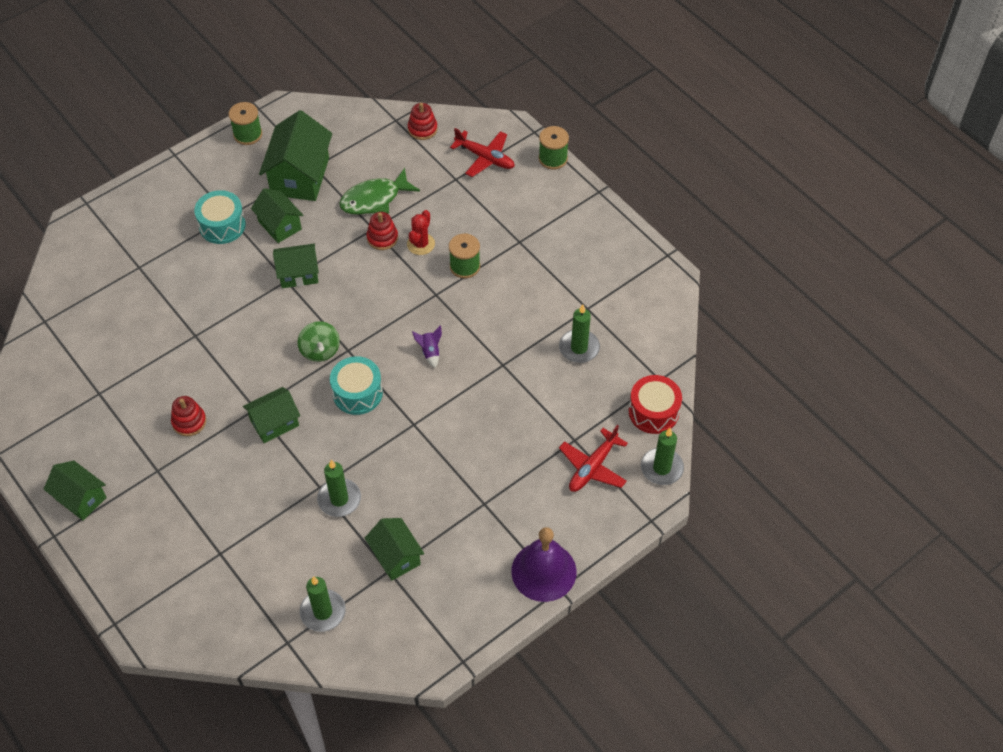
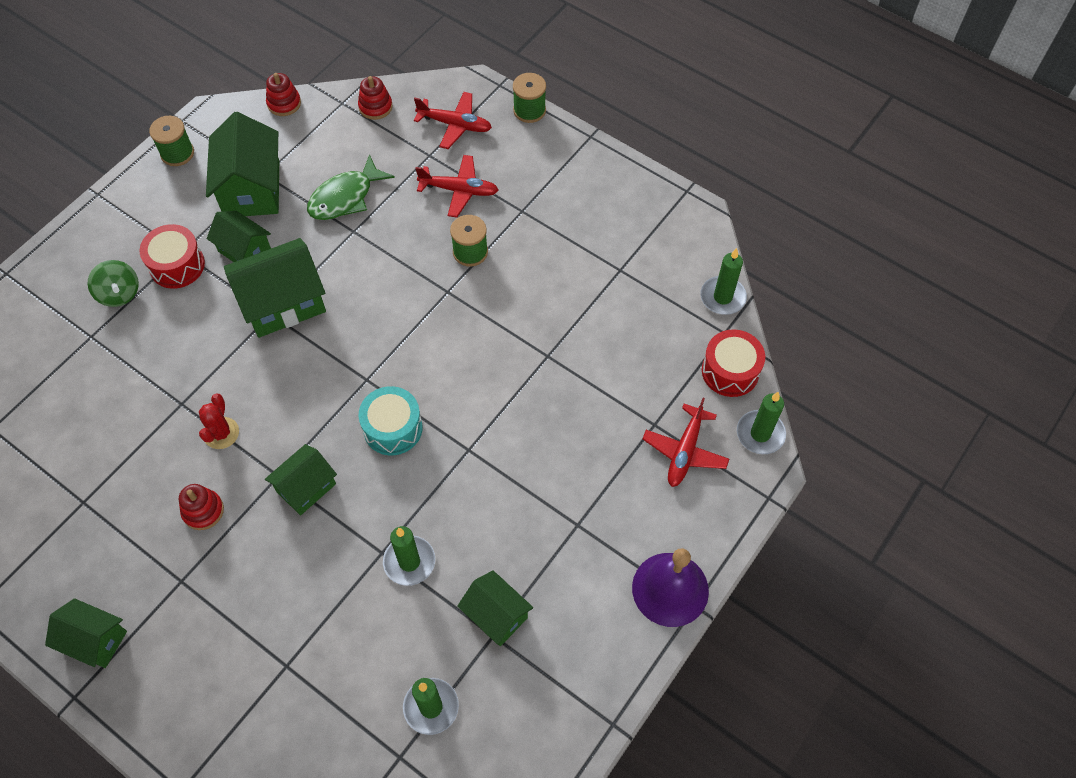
camera: 15 degrees left, 5 degrees up
(222, 225) = (177, 265): turquoise drum -> red drum
(298, 274) = (283, 303): green house -> green house, size x1.65
(320, 350) = (334, 388): green spinning top -> green spinning top (119, 293)
(382, 238) = (367, 240): red stacking toy -> red stacking toy (284, 103)
(421, 244) = (413, 237): red cactus -> red cactus (221, 433)
(430, 352) = (461, 360): purple rocket -> none
(471, 213) = (459, 190): none -> red plane
(579, 348) = (625, 317): green candle -> green candle (722, 297)

